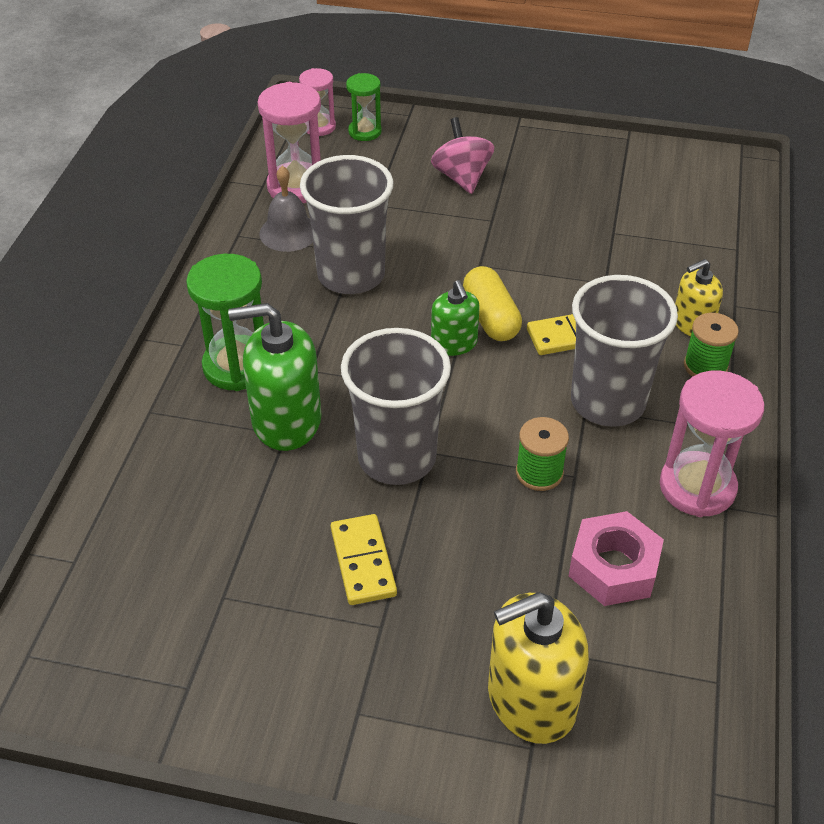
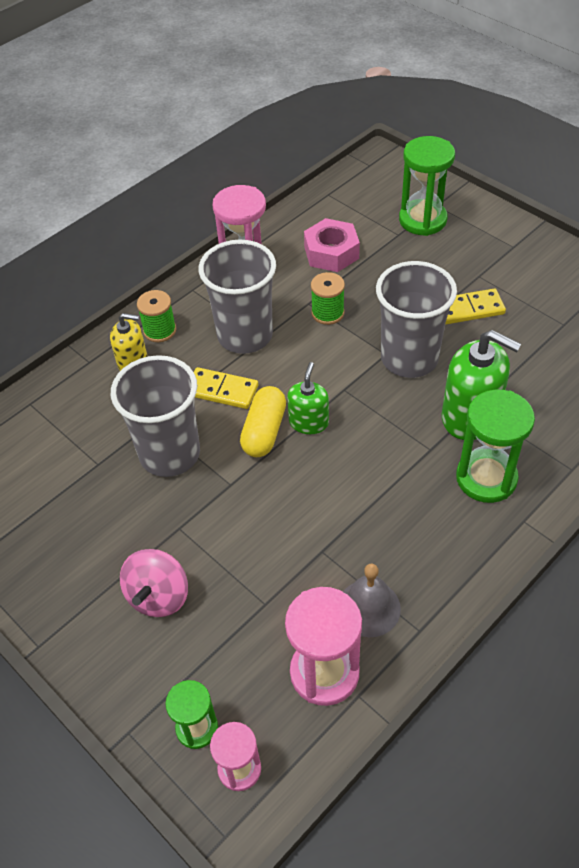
camera: 145 degrees left, 5 degrees up
(351, 275) = (343, 526): grey cup -> grey cup (170, 454)
(363, 562) = (469, 309): yellow domino -> yellow domino turned 60 degrees clockwise
(531, 699) = (422, 220): yellow soap dispenser -> green hourglass

